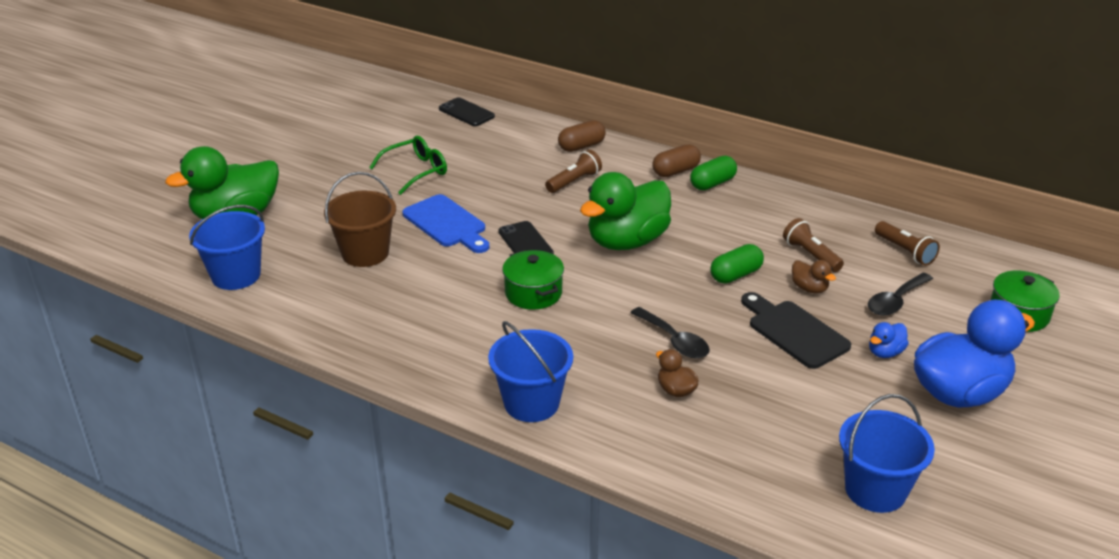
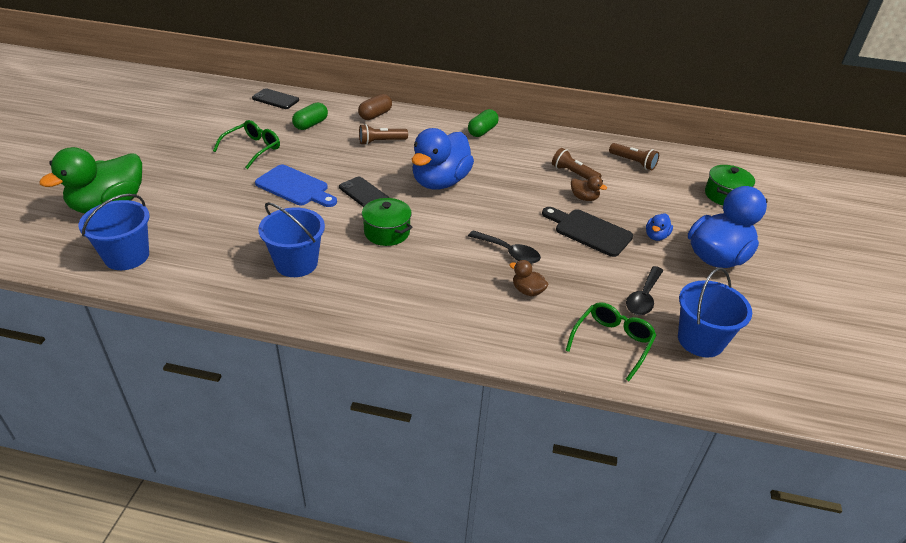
camera: 20 degrees left, 5 degrees up
(365, 253) = (236, 220): brown bucket -> none
(531, 403) = (423, 322): blue bucket -> blue bucket (296, 263)
(574, 181) = (381, 142): brown flashlight -> brown flashlight turned 135 degrees counterclockwise
(627, 241) = (440, 182): green duck -> blue duck
(675, 171) = (452, 125): brown capsule -> none
(735, 275) = (529, 196): green capsule -> green capsule (311, 124)
(755, 470) = (612, 342): none -> green glasses
(895, 301) = (644, 198): black spoon -> black spoon (643, 297)

